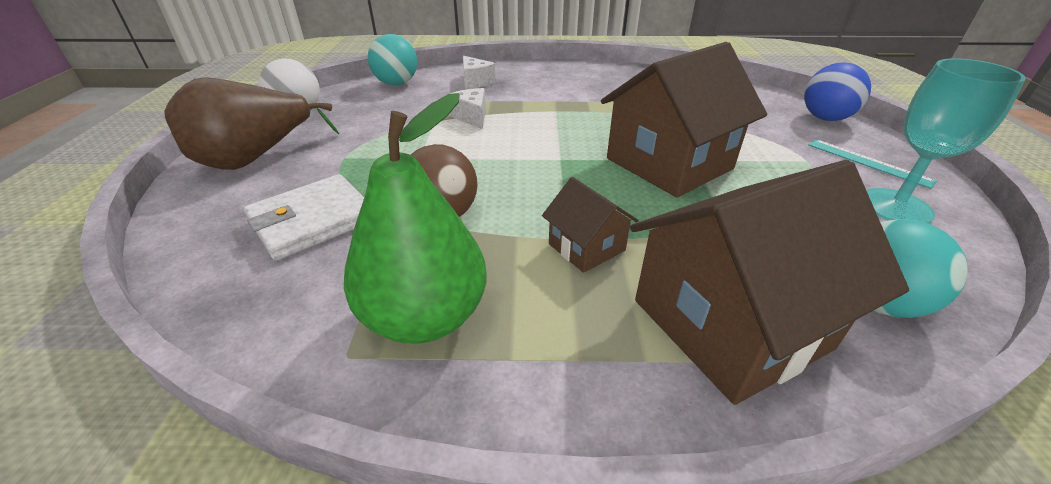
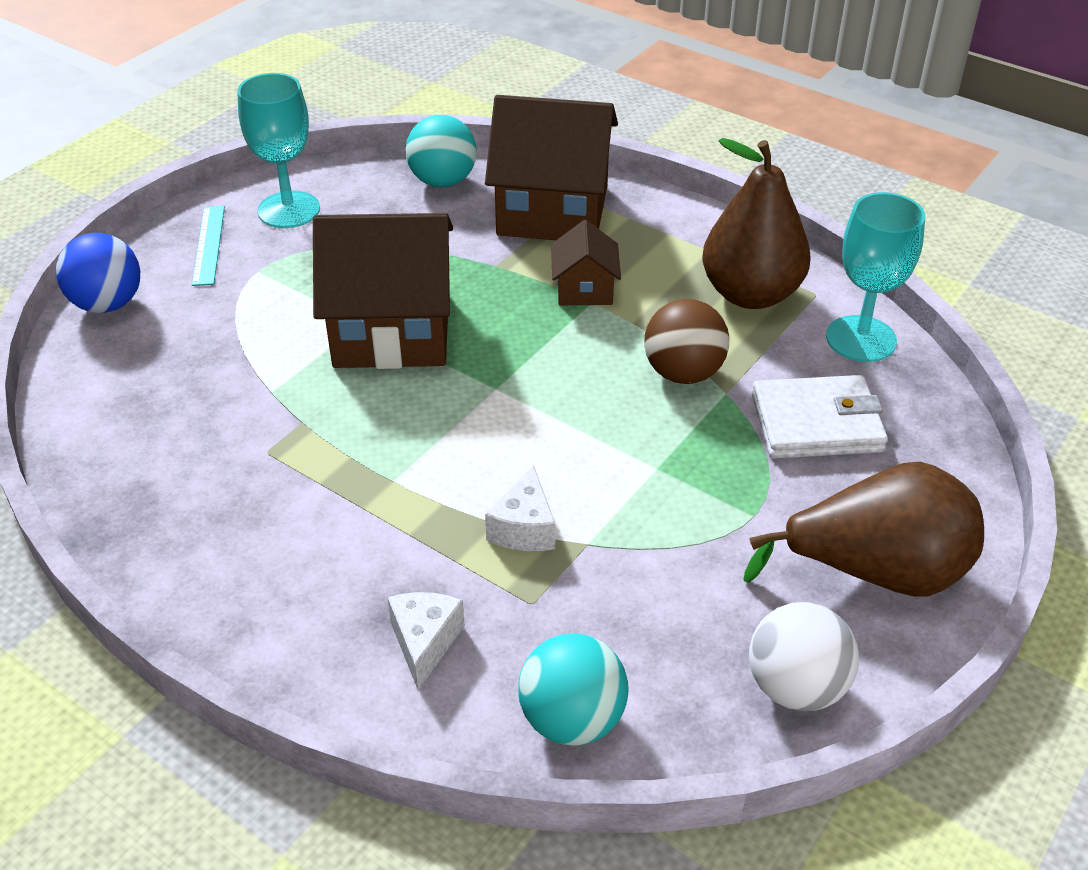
camera: 145 degrees left, 5 degrees up
(278, 316) = (861, 339): none -> turquoise goblet
(425, 317) = (750, 294): green pear -> brown pear

